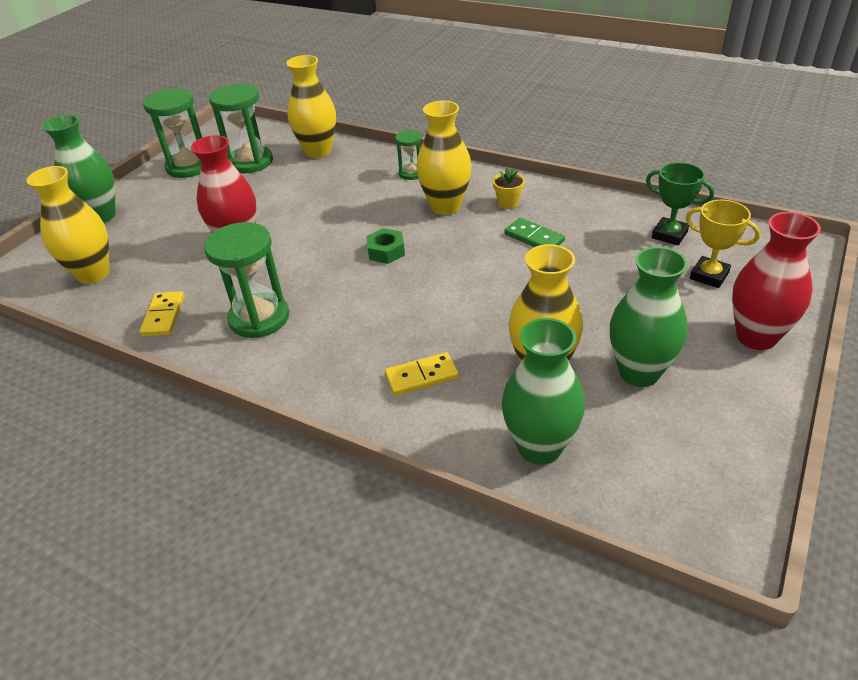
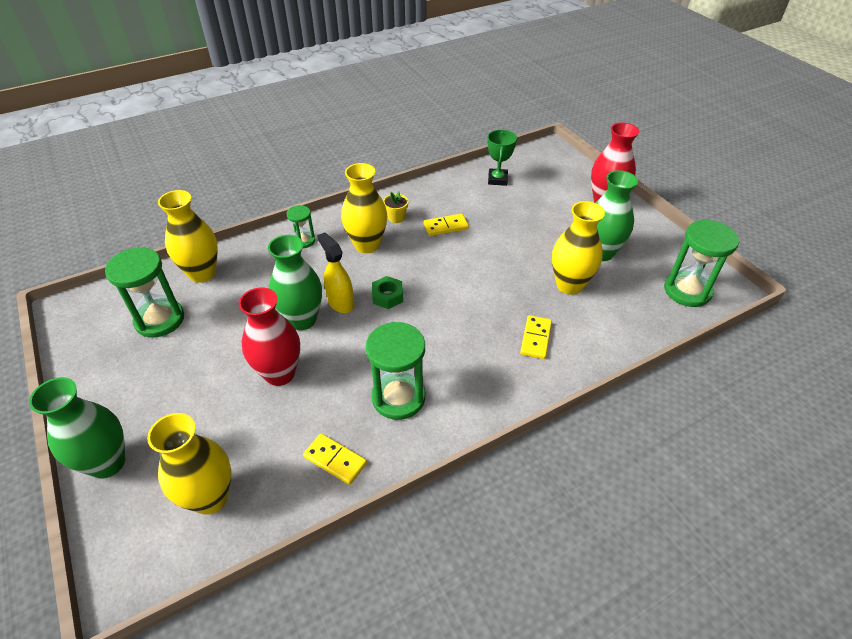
camera: 60 degrees left, 5 degrees up
(189, 166) = (106, 364): green hourglass -> green hourglass (687, 291)
(351, 230) = (340, 302): none -> yellow spray bottle
(534, 237) = (445, 226): green domino -> yellow domino
(539, 447) = (630, 318): green vase -> green vase (302, 320)
(669, 235) = (497, 179): green trophy -> green trophy turned 60 degrees counterclockwise
(709, 276) = (545, 188): yellow trophy -> none

